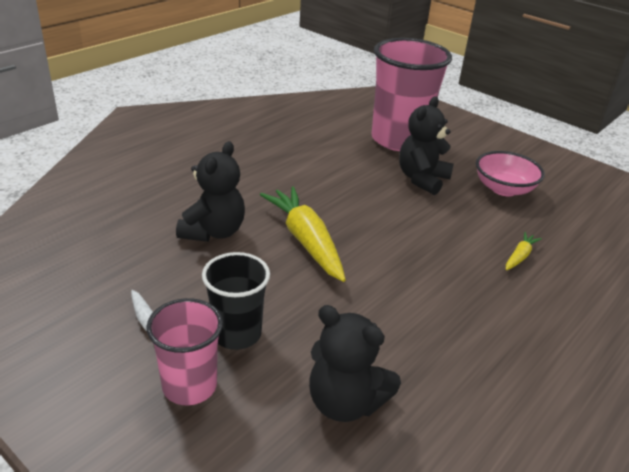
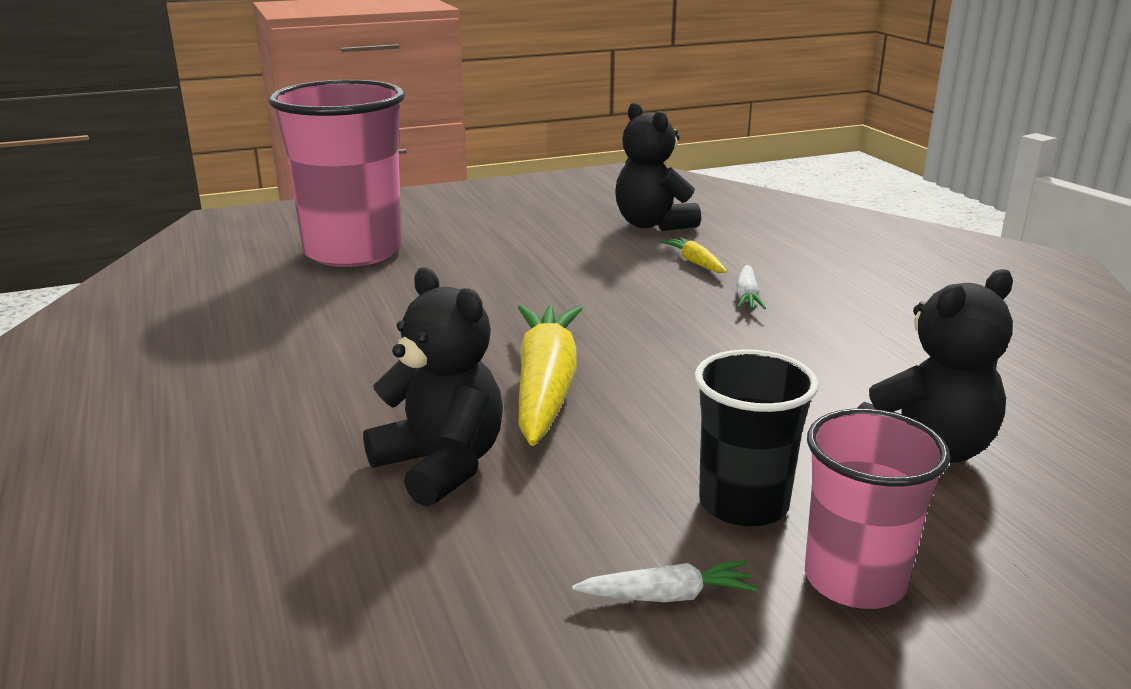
camera: 60 degrees left, 10 degrees down
(306, 241) = (546, 386): yellow carrot -> yellow carrot turned 90 degrees clockwise
(422, 179) = (474, 266): black teddy bear -> black teddy bear (652, 224)
(490, 289) = (747, 296): none -> white carrot
(504, 189) = (550, 229): pink bowl -> none

